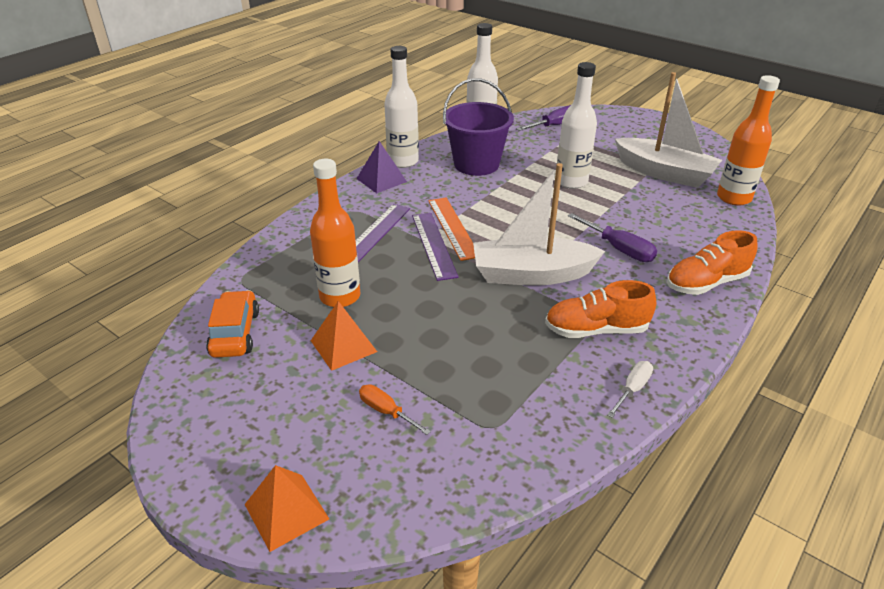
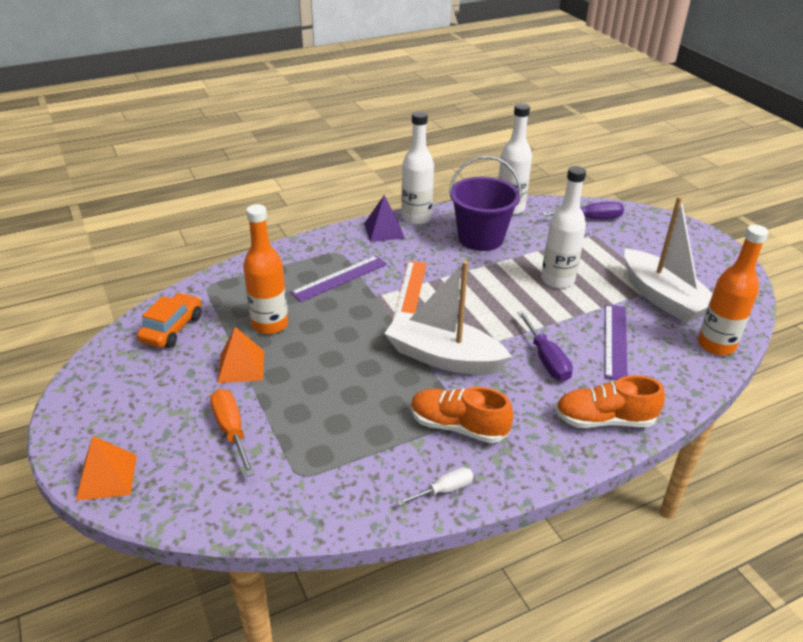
camera: 25 degrees right, 0 degrees up
(386, 411) = (231, 430): orange screwdriver -> orange screwdriver, size x1.51
(434, 245) = (380, 303): purple ruler -> purple ruler (615, 341)

